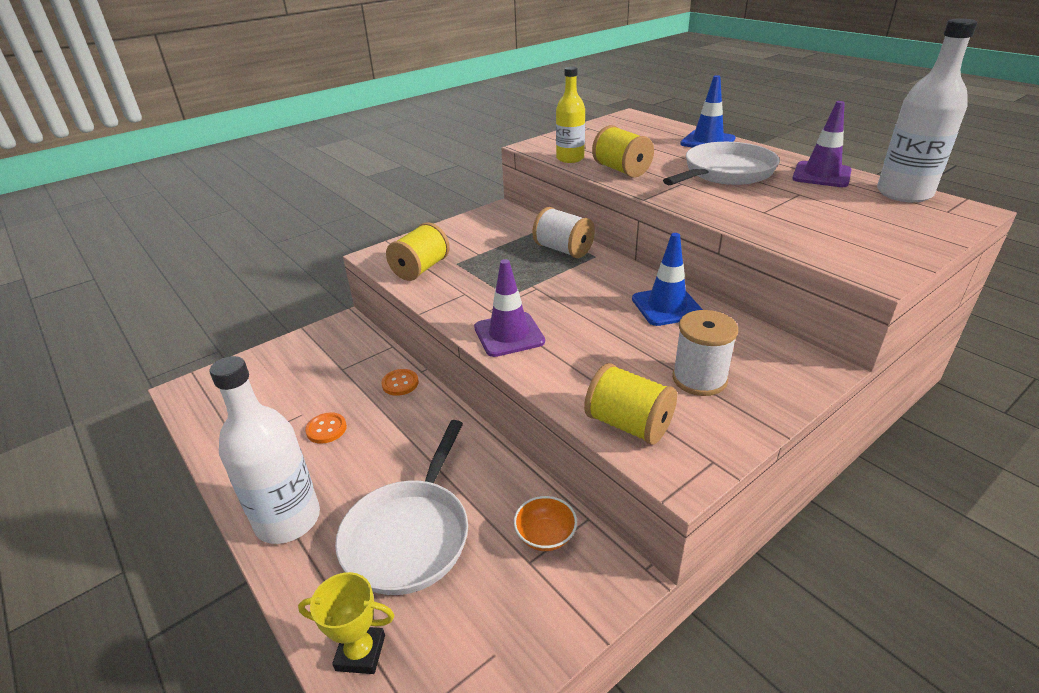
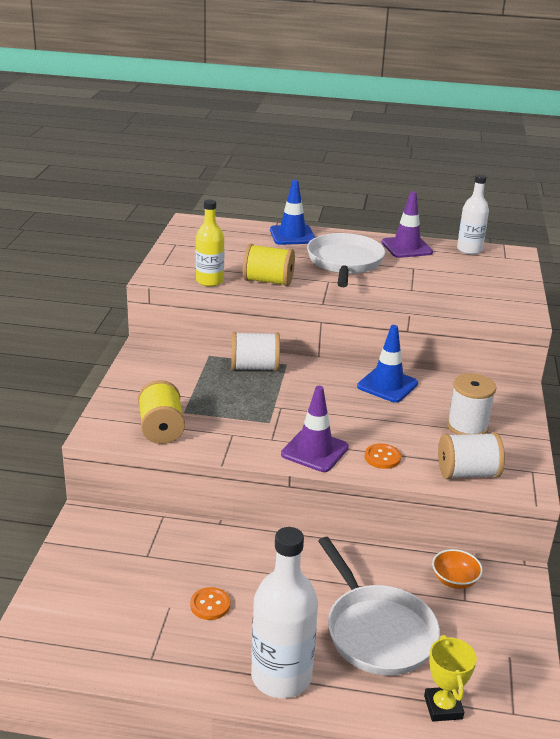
camera: 45 degrees left, 5 degrees down
(360, 653) = (443, 707): yellow trophy -> yellow trophy turned 60 degrees counterclockwise
(400, 383) = (217, 541): orange button -> orange button (382, 457)
(628, 424) = (467, 473): yellow spool -> white spool
(904, 193) = (469, 250): white bottle -> white bottle, size x0.65

